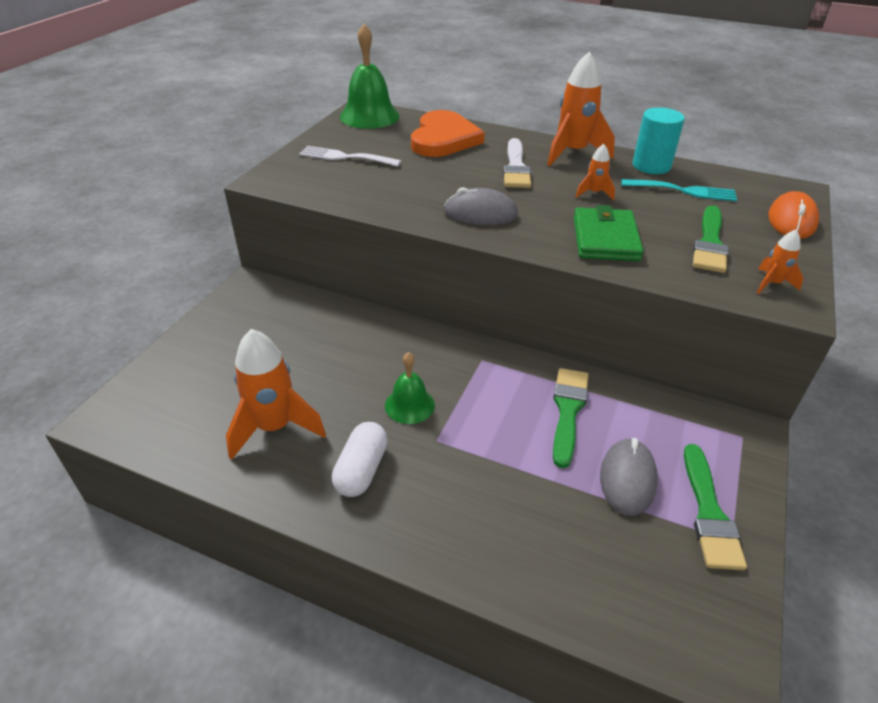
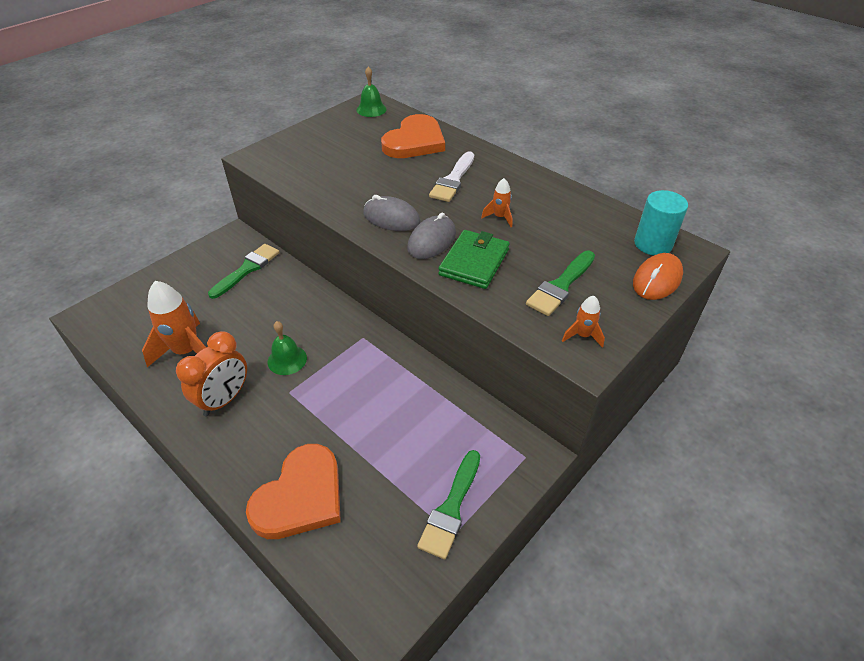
camera: 20 degrees right, 5 degrees up
(345, 157) = (325, 146): white fork -> none
(361, 470) = (224, 399): white capsule -> orange clock
(369, 116) = (371, 109): green bell -> green bell, size x0.59
(533, 554) = (300, 496): none -> orange heart
(568, 411) = (400, 396): green brush -> green brush (247, 269)
(573, 153) = (513, 174): orange rocket -> none
(627, 479) = (407, 463): grey mouse -> grey mouse (432, 241)
(651, 166) = (573, 200): turquoise cylinder -> turquoise cylinder (653, 244)
(683, 191) = (581, 230): turquoise fork -> none

